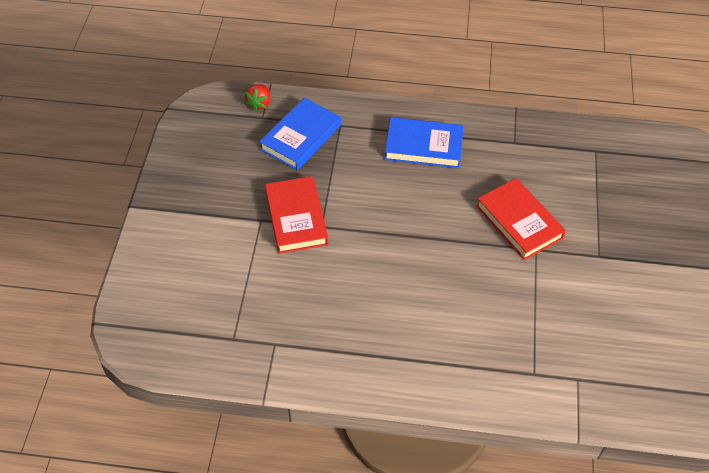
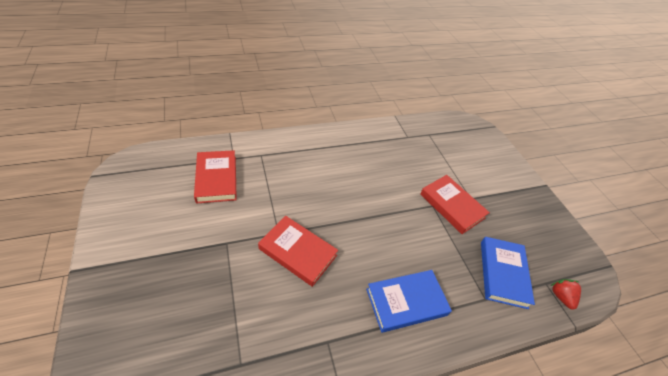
camera: 150 degrees right, 5 degrees down
(605, 347) = (216, 179): none -> red book

